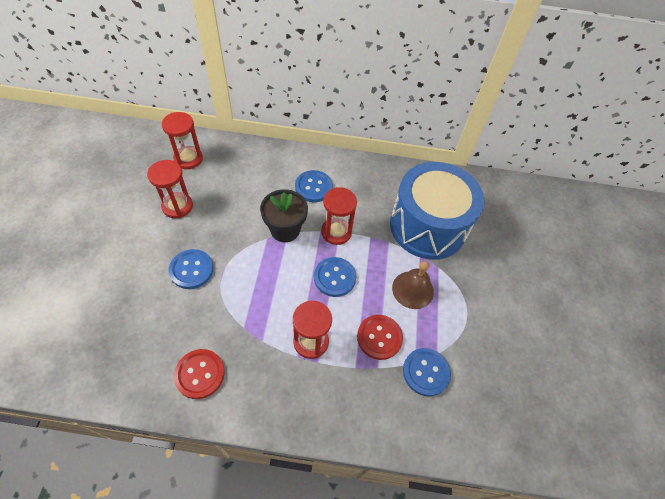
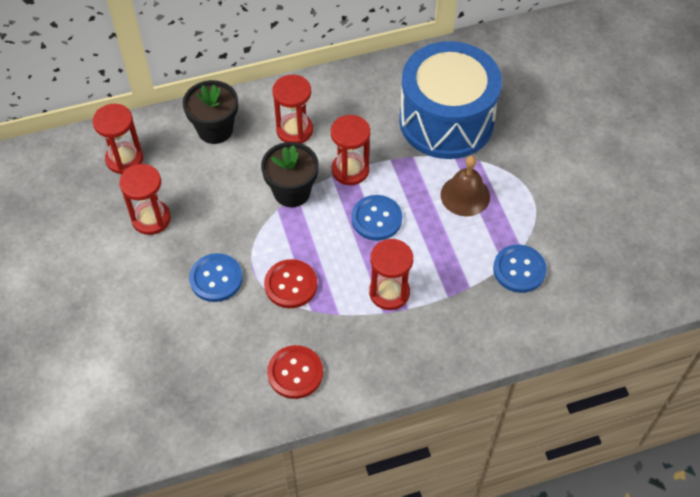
camera: 20 degrees left, 0 degrees up
(260, 164) = (215, 129): none -> black flower pot
(313, 187) = (294, 130): blue button -> red hourglass
(379, 337) = (456, 258): red button -> red button (291, 285)

